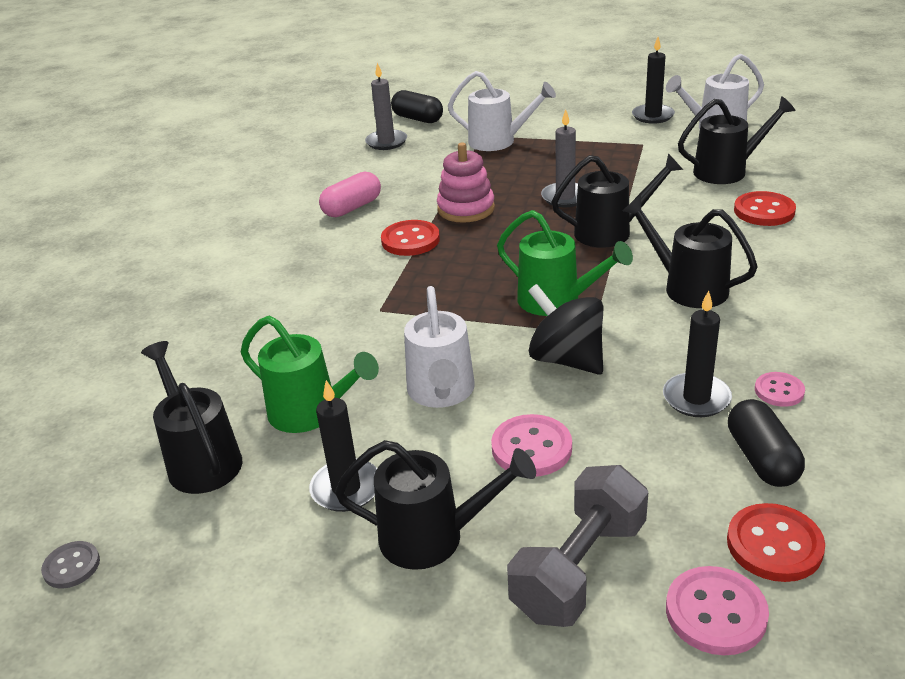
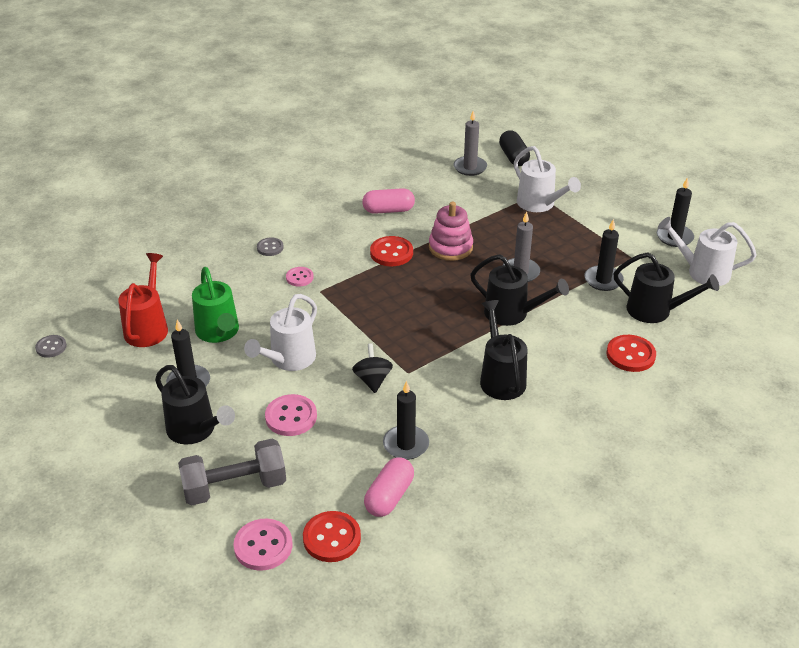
camera: 35 degrees right, 5 degrees up
(200, 459) = (148, 327): black watering can -> red watering can
(258, 299) = (270, 248): none -> grey button
(557, 301) = (416, 342): green watering can -> none
(566, 359) = (372, 380): black spinning top -> black spinning top, size x0.66
(647, 170) = (603, 280): none -> black candle
(762, 459) = (389, 496): black capsule -> pink capsule
(779, 391) = (454, 469): pink button -> pink button (299, 277)

